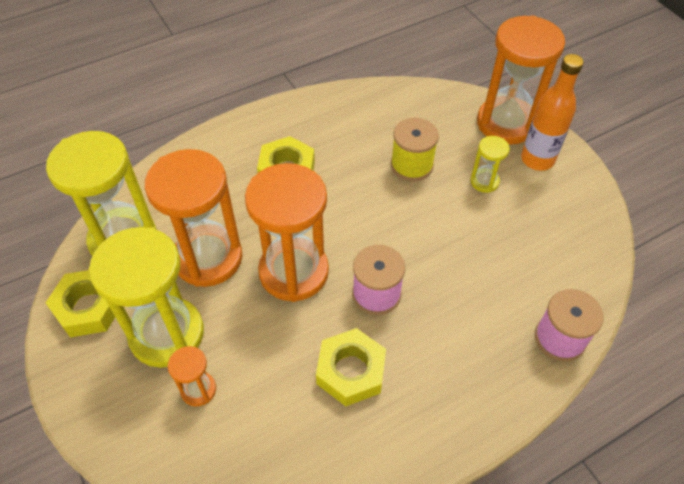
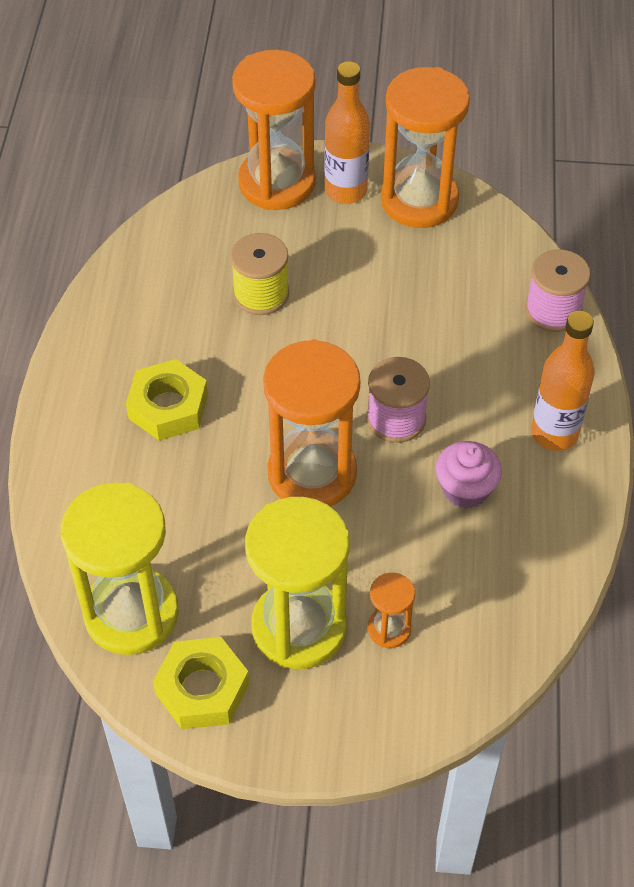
camera: 55 degrees left, 0 degrees up
(208, 258) = (228, 542): orange hourglass -> orange hourglass (419, 200)
(350, 371) = (465, 489): yellow nut -> pink cupcake
(448, 403) = (554, 433): none -> orange bottle
(484, 181) = (335, 249): yellow hourglass -> none

